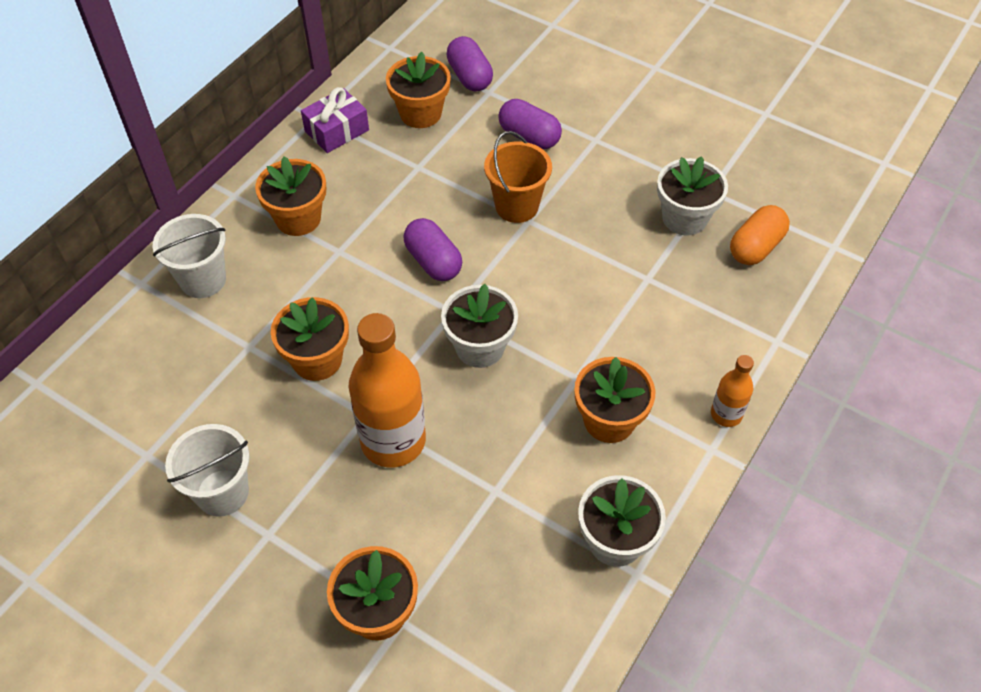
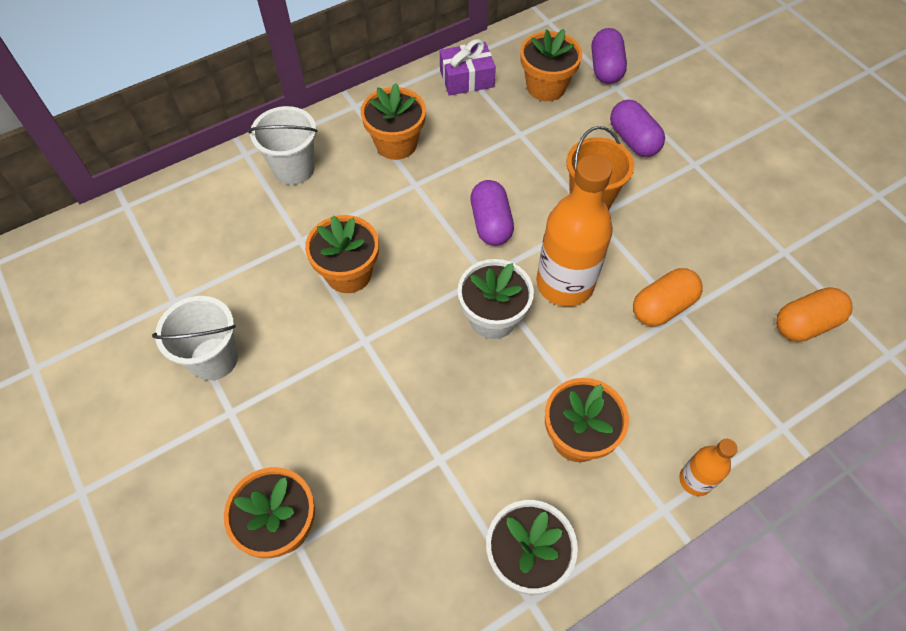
camera: 25 degrees right, 5 degrees up
(393, 441) = (374, 373): orange bottle -> orange bottle (565, 284)
(628, 278) = (662, 307): none -> orange capsule
(684, 218) = (746, 269): white flower pot -> none

